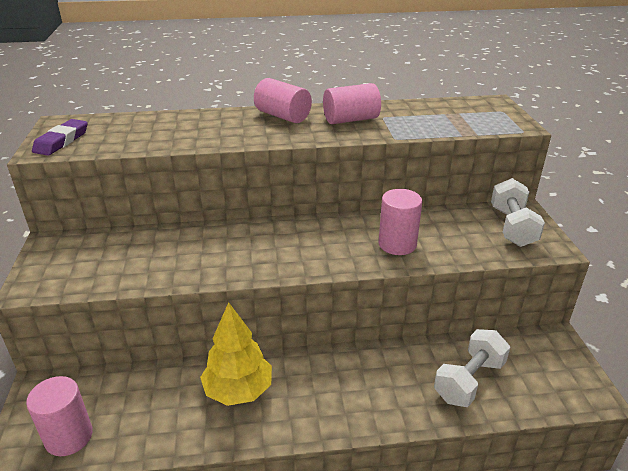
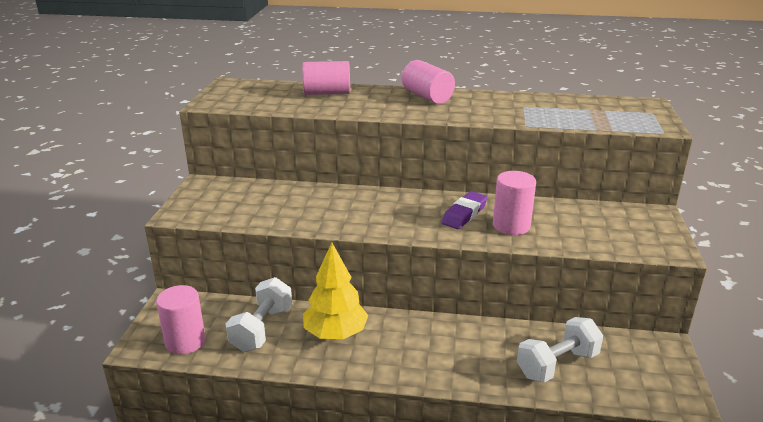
camera: 15 degrees right, 5 degrees down
(62, 141) = (227, 98): purple eraser -> purple eraser (464, 214)
(351, 120) = (491, 106): pink cylinder -> pink cylinder (327, 93)
(512, 227) = (637, 227): white dumbbell -> white dumbbell (262, 329)

